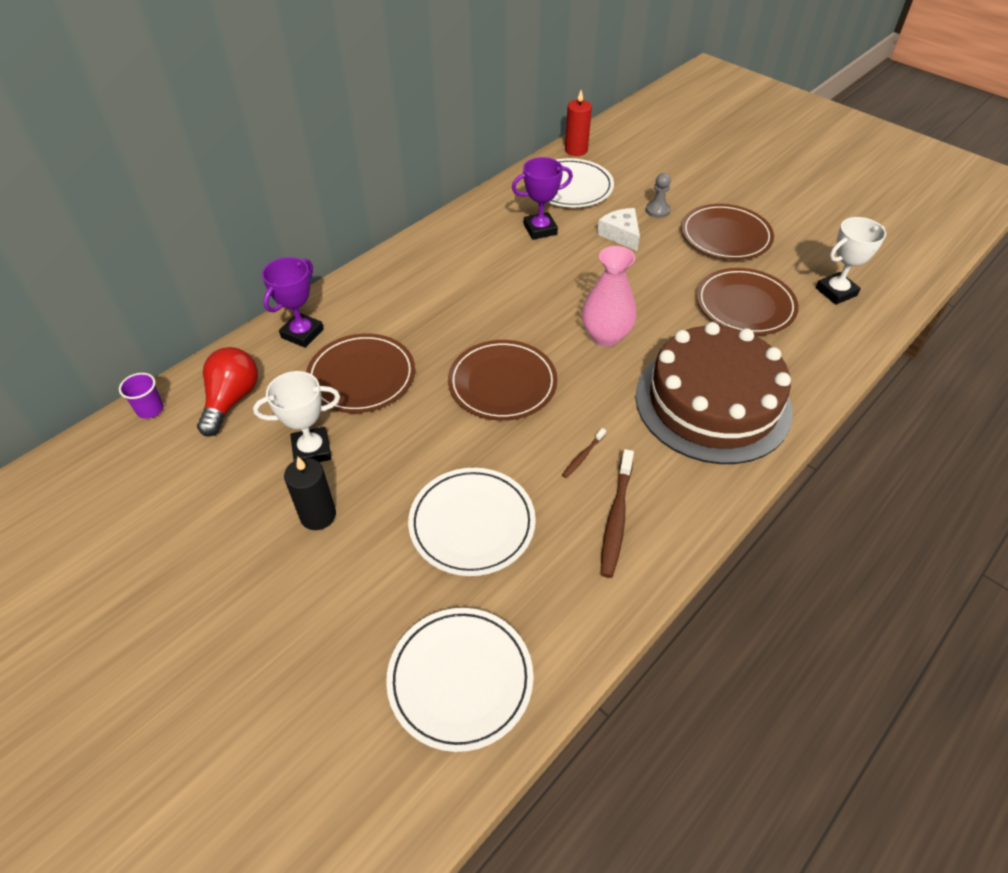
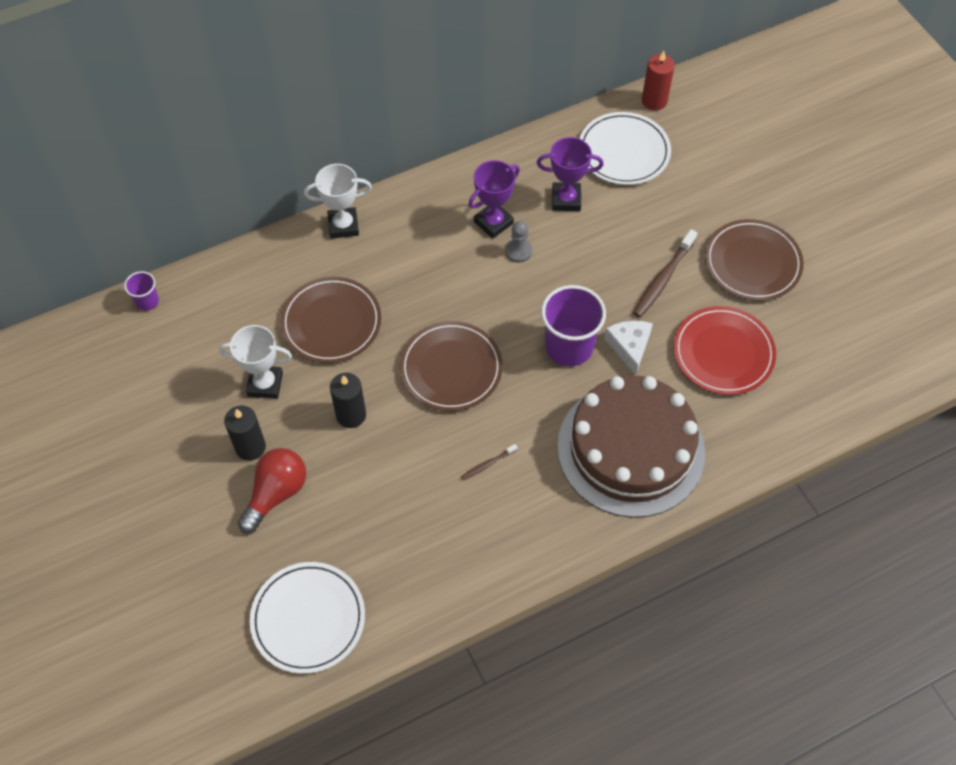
camera: 20 degrees right, 10 degrees up
(232, 400) = (215, 313): red light bulb -> red light bulb (276, 494)
(302, 333) = (296, 259): purple trophy -> purple trophy (493, 222)
(418, 452) = (351, 415): none -> black candle
(472, 524) = (368, 495): white plate -> none
(605, 336) = (569, 347): pink vase -> purple cup
(616, 518) = (488, 531): brown toothbrush -> brown toothbrush (663, 279)
(621, 234) = (644, 230): white cheese -> white cheese (629, 347)
(657, 210) = (699, 209): grey pawn -> grey pawn (518, 251)
(745, 305) = (723, 353): brown plate -> red plate
(836, 292) = (825, 365): white trophy -> white trophy (343, 226)

